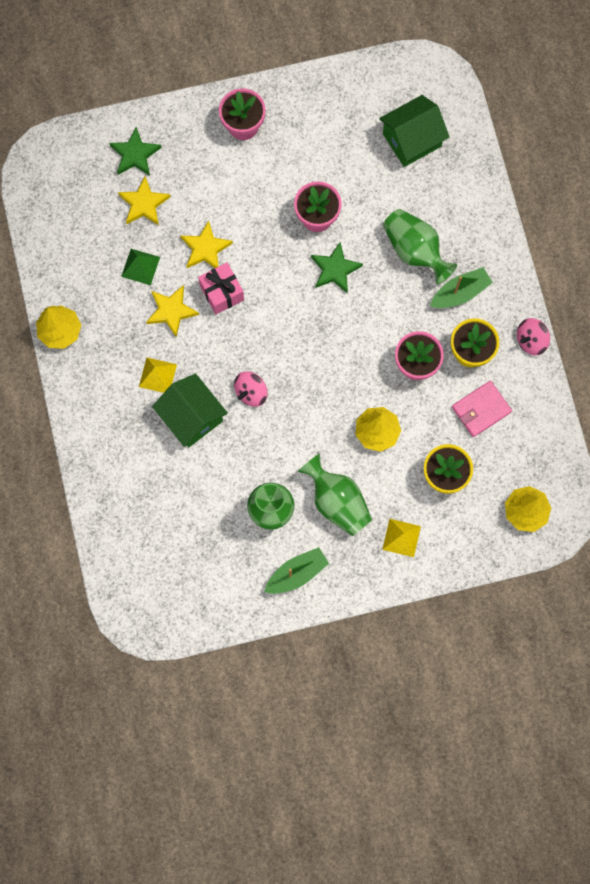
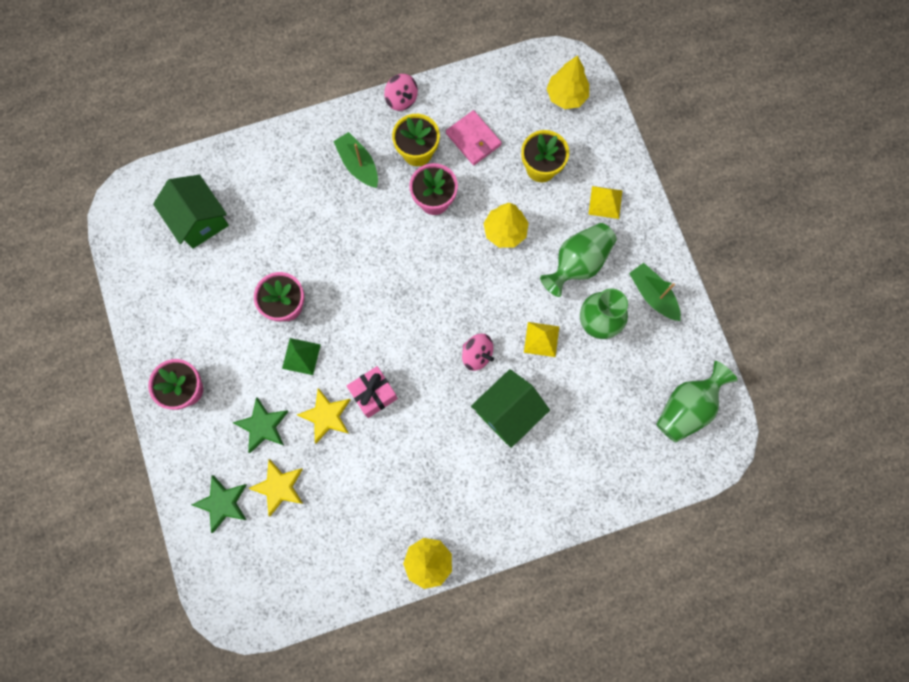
camera: 95 degrees left, 0 degrees up
(140, 266) = (350, 483): green pyramid -> green pyramid (301, 356)
(157, 375) = (468, 451): yellow pyramid -> yellow pyramid (541, 339)
(171, 311) = (397, 445): yellow star -> none
(335, 269) = (341, 283): green star -> green star (263, 426)
(415, 250) = (317, 209): green vase -> green vase (687, 407)

